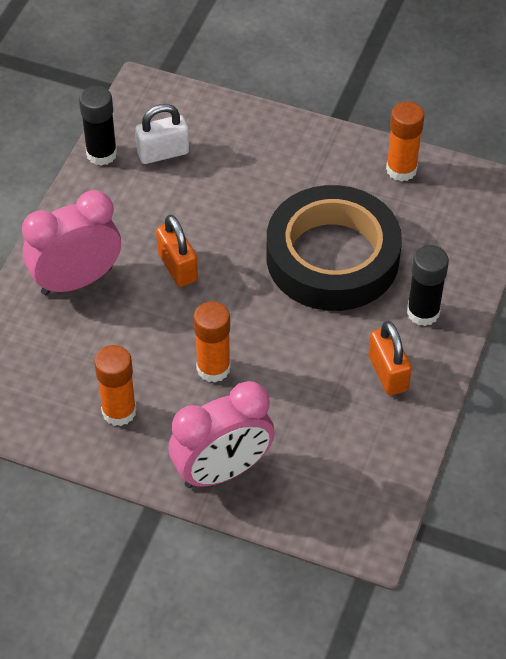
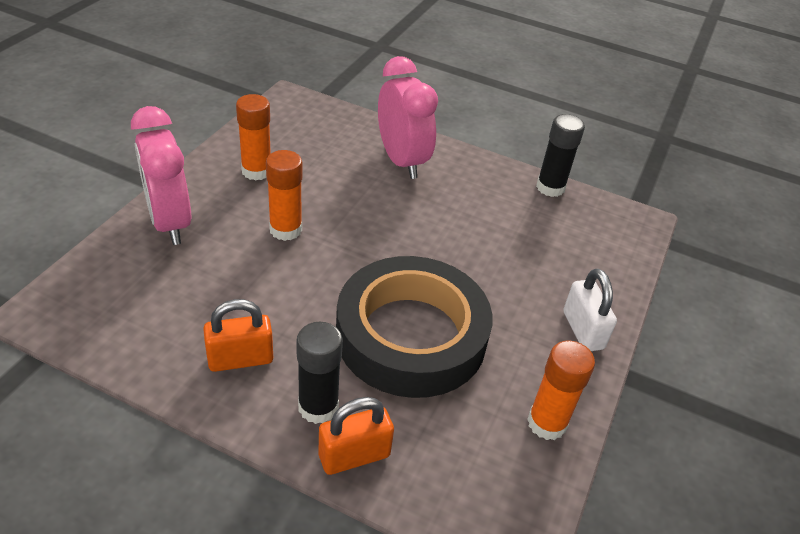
camera: 90 degrees right, 10 degrees down
(163, 153) = (555, 225): white padlock -> white padlock (583, 330)
(177, 267) = (410, 220): orange padlock -> orange padlock (354, 455)

